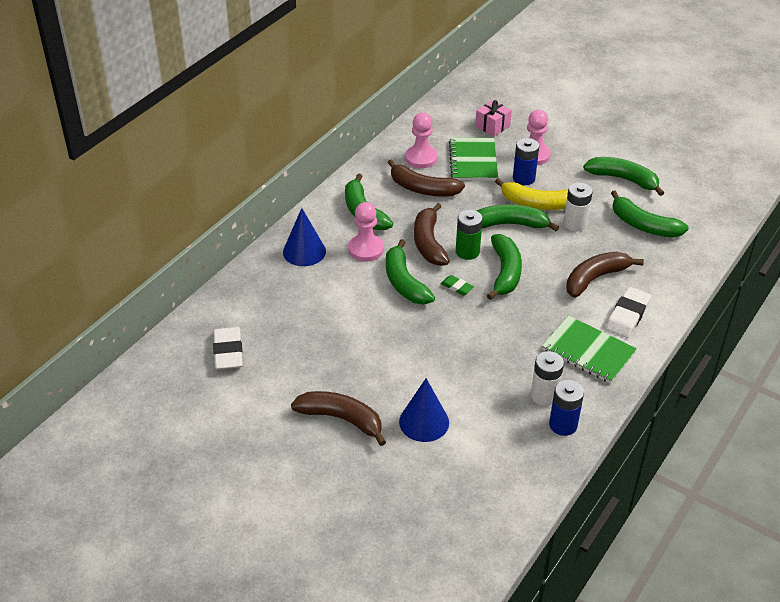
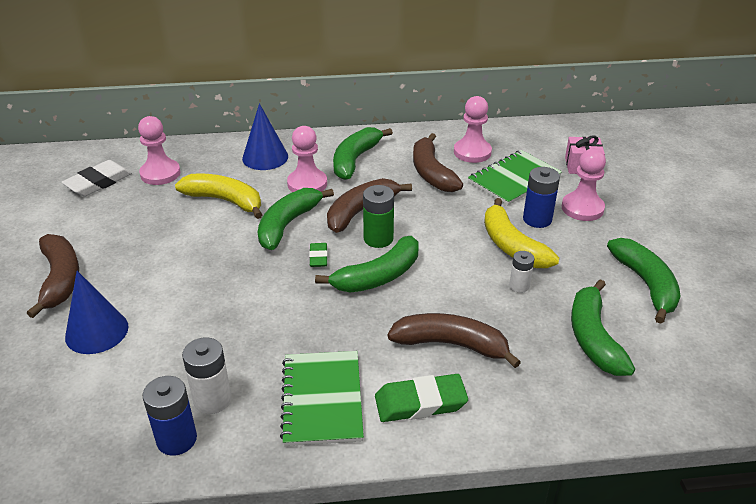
camera: 50 degrees right, 5 degrees down
(258, 314) = (160, 174): none -> pink pawn
(338, 297) = (225, 201): none -> yellow banana
(510, 224) = (455, 244): green banana -> none
(575, 224) = (519, 286): white battery -> white battery, size x0.63
(627, 315) = (420, 402): white eraser -> green eraser

